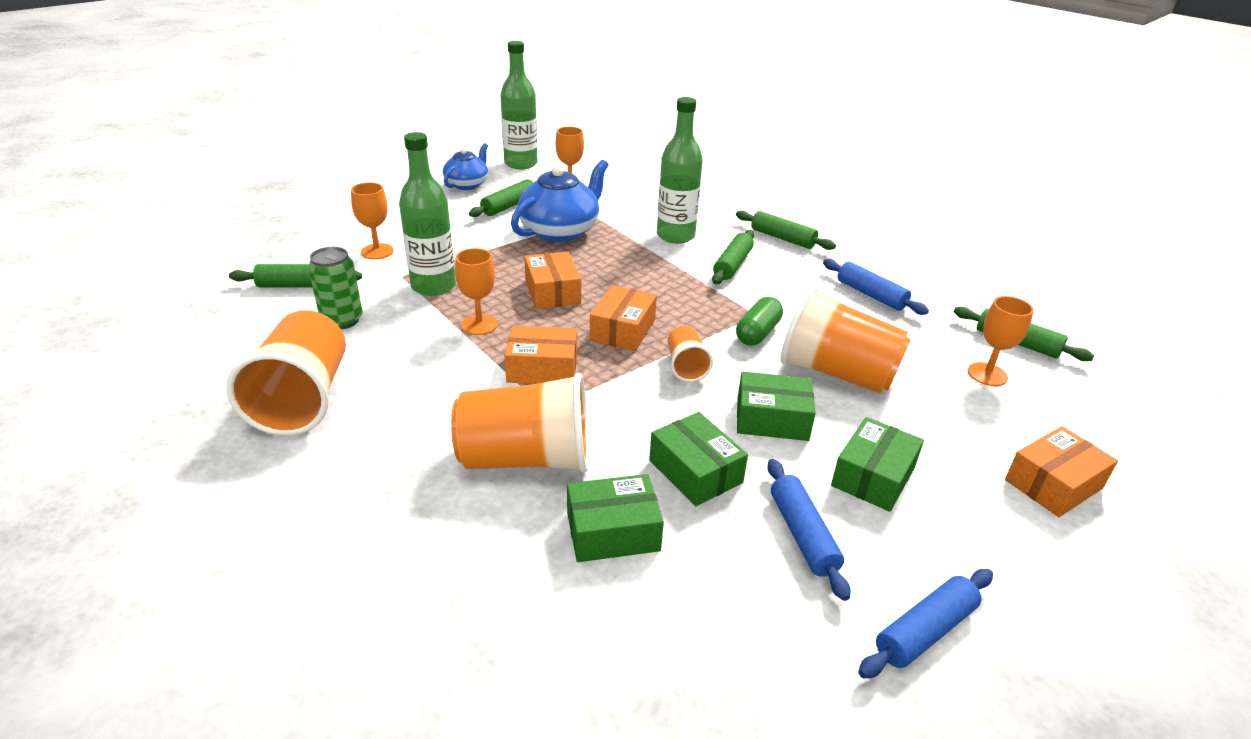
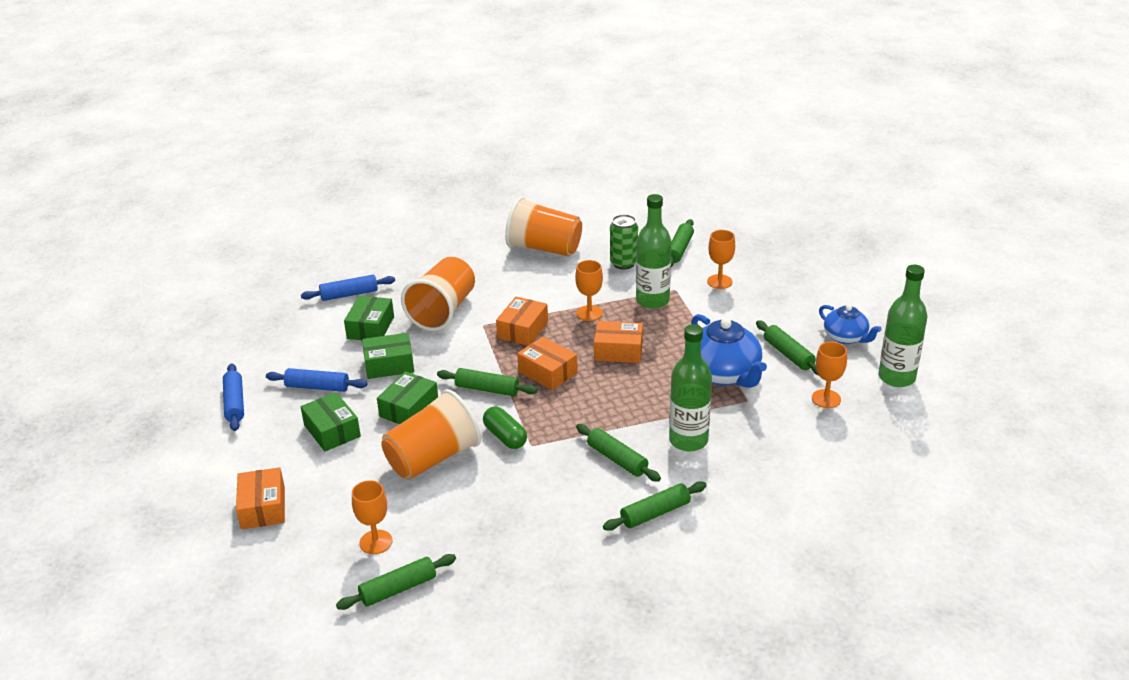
camera: 115 degrees right, 0 degrees up
(686, 366) = (487, 389): orange cup -> green rolling pin
(871, 295) = (522, 529): blue rolling pin -> blue rolling pin (349, 294)

